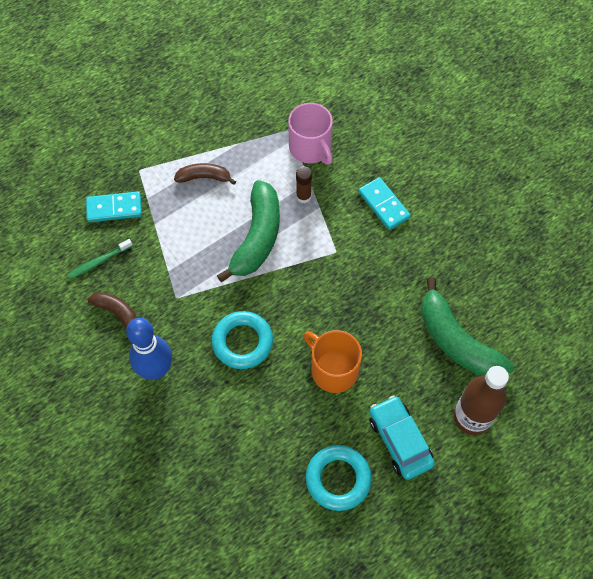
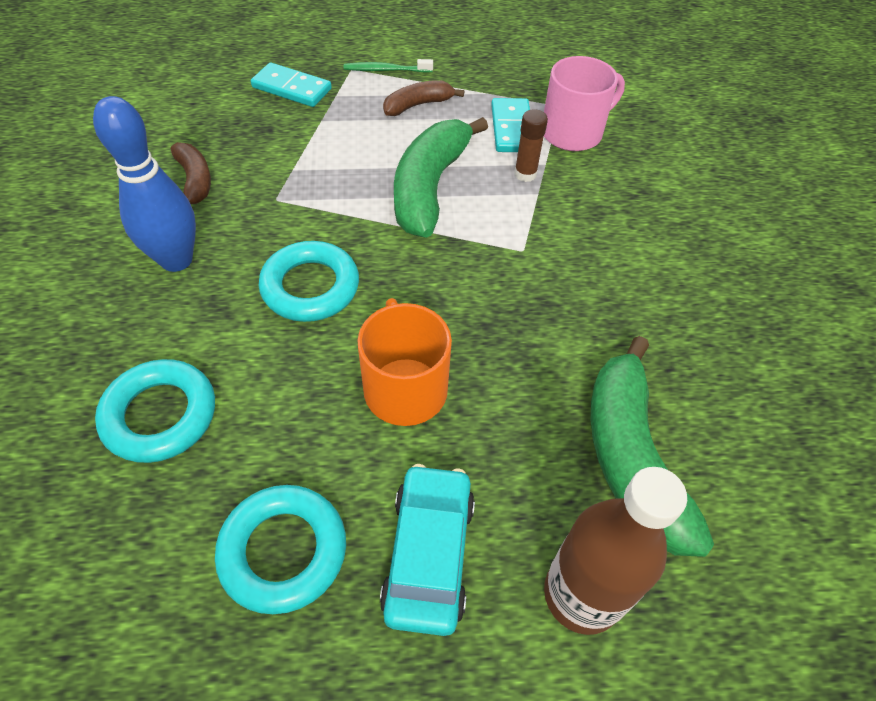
camera: 30 degrees right, 10 degrees down
(99, 262) = (226, 125): green toothbrush -> green toothbrush (386, 70)
(204, 177) = (418, 105): brown banana -> brown banana turned 60 degrees counterclockwise
(228, 456) = (160, 415): none -> turquoise ring
(257, 237) = (430, 187): green banana -> green banana turned 150 degrees clockwise
(310, 148) = (573, 133): pink mug -> pink mug turned 120 degrees counterclockwise
(383, 205) = (630, 230): turquoise domino -> turquoise domino (511, 128)

